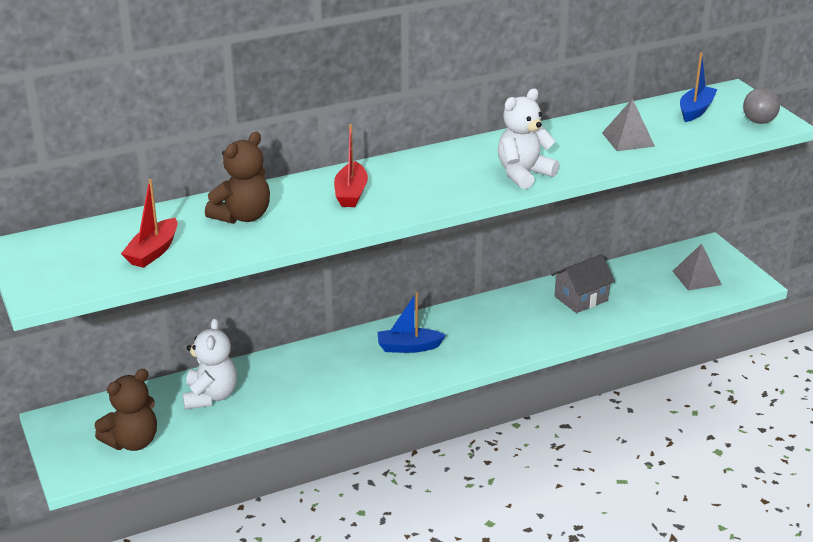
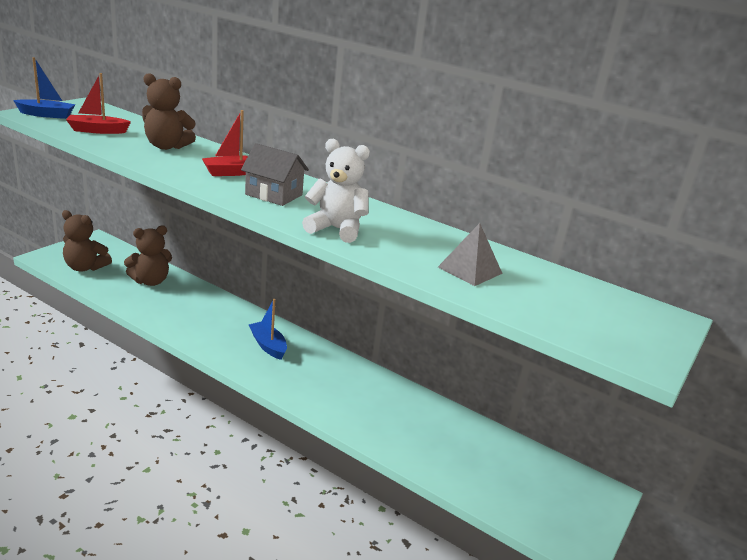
camera: 55 degrees right, 5 degrees down
(210, 396) = (150, 281): white teddy bear -> brown teddy bear
(581, 298) = (421, 422): grey house -> grey house (274, 195)
(695, 110) = (590, 300): blue boat -> blue boat (46, 115)
(696, 278) = (538, 496): grey pyramid -> none
(758, 121) = (626, 344): grey ball -> none

